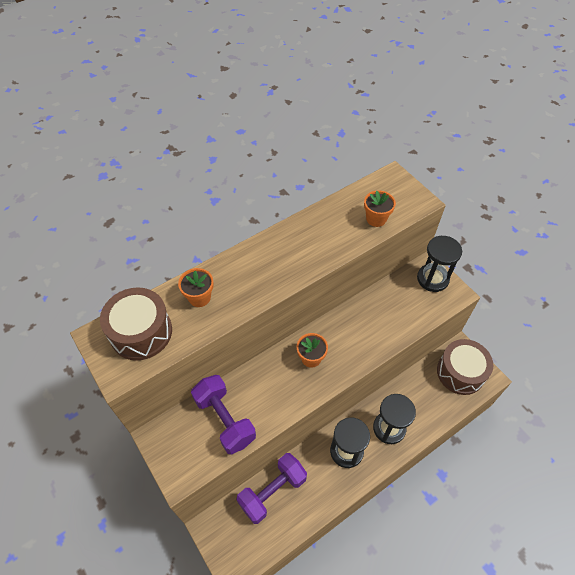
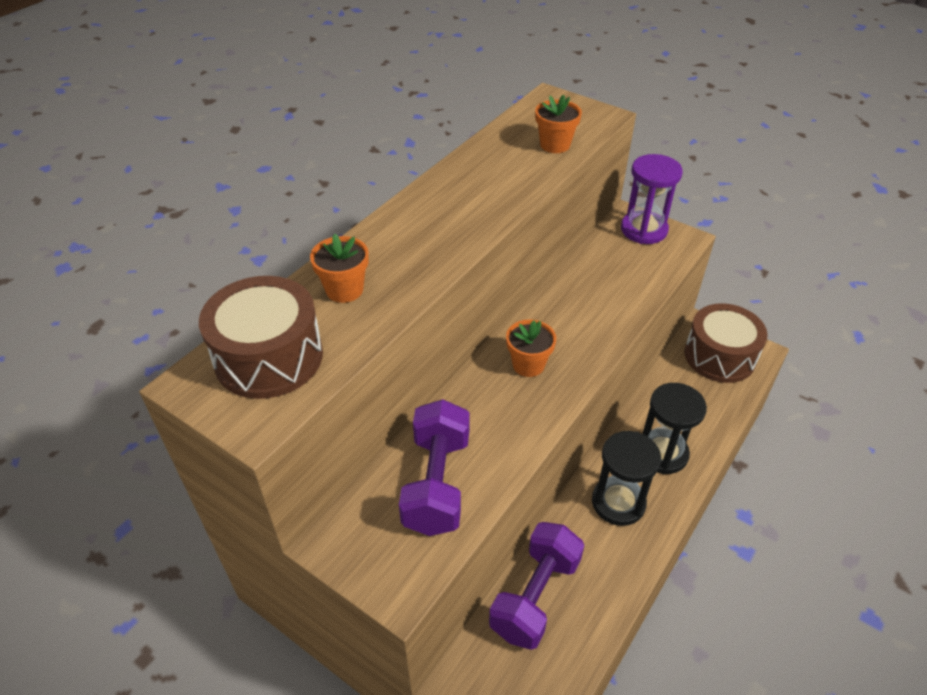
camera: 20 degrees left, 10 degrees down
(225, 420) = (437, 483): purple dumbbell -> purple dumbbell turned 60 degrees clockwise
(432, 279) = (644, 230): black hourglass -> purple hourglass

